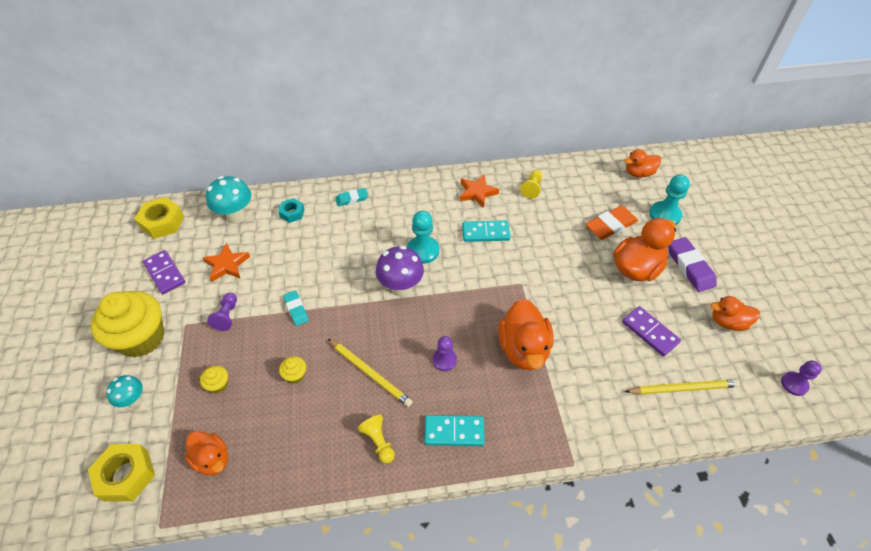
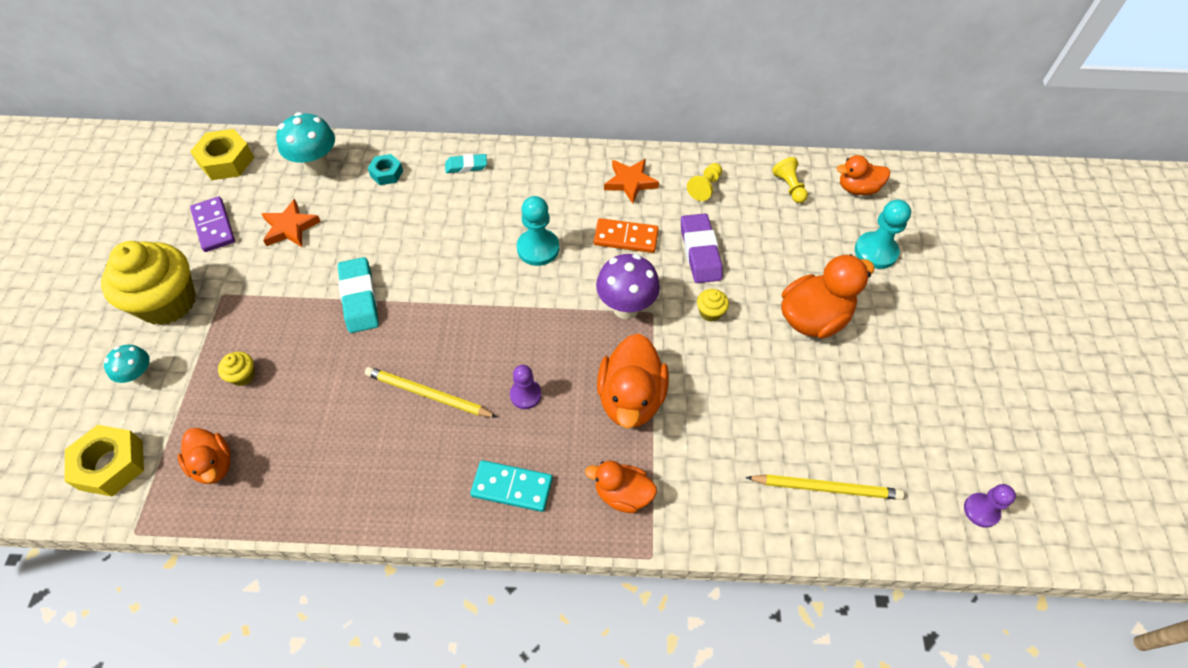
camera: 10 degrees right, 5 degrees up
(227, 316) = (274, 292): purple pawn -> none
(295, 375) = (337, 380): yellow cupcake -> yellow cupcake (710, 312)
(296, 309) = (359, 298): turquoise eraser -> turquoise eraser, size x1.67
(370, 373) = (428, 394): yellow pencil -> yellow pencil turned 150 degrees clockwise
(378, 441) = (415, 481): yellow pawn -> yellow pawn (789, 187)
(401, 288) = (496, 292): purple mushroom -> purple mushroom (626, 307)
(485, 232) = (626, 237): turquoise domino -> orange domino
(610, 225) = (796, 254): orange eraser -> none
(649, 332) = (804, 406): purple domino -> none
(689, 267) = (887, 328): purple eraser -> purple eraser (700, 252)
(728, 322) = (916, 411): orange duck -> orange duck (622, 494)

